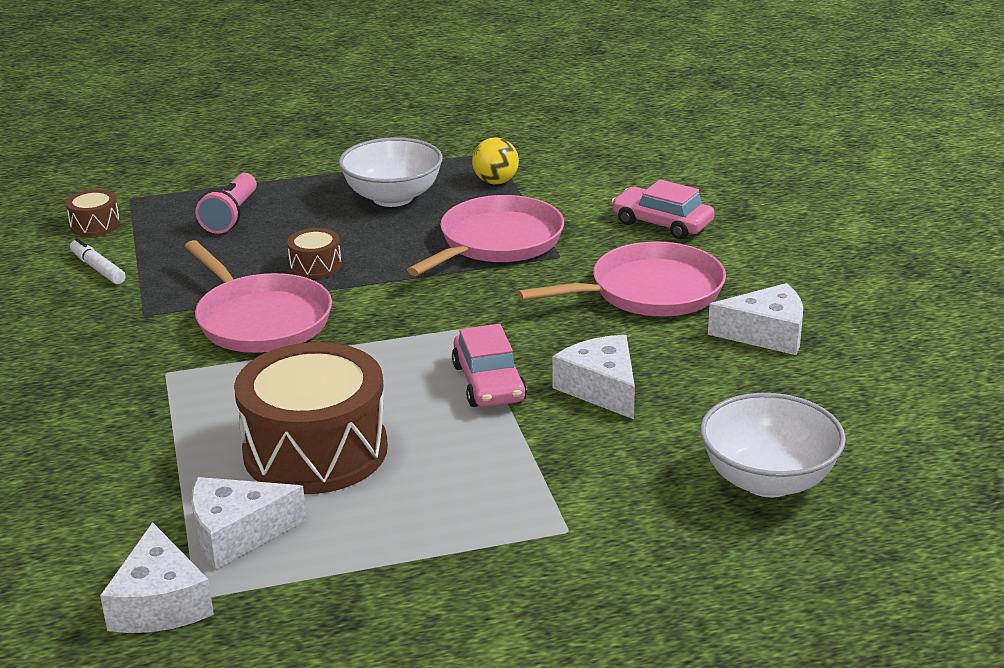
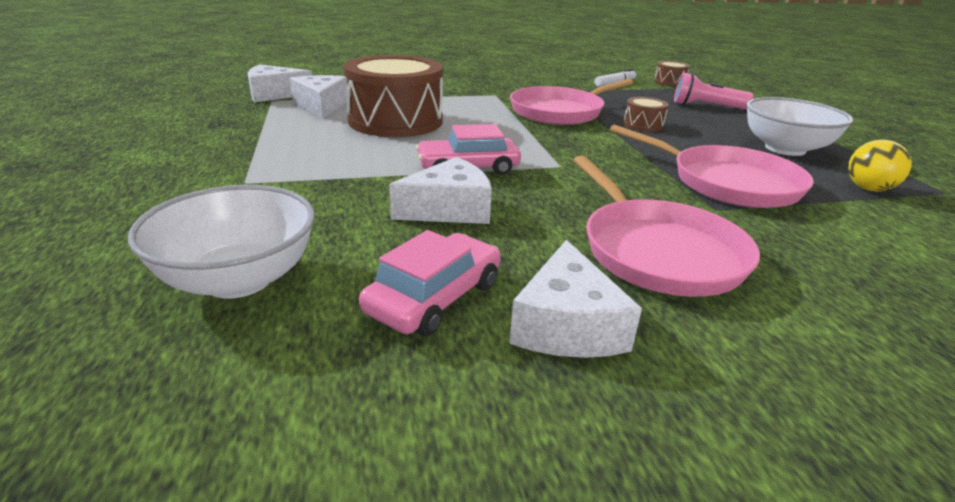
camera: 90 degrees right, 0 degrees up
(662, 223) = (858, 278): pink car -> pink car (435, 297)

